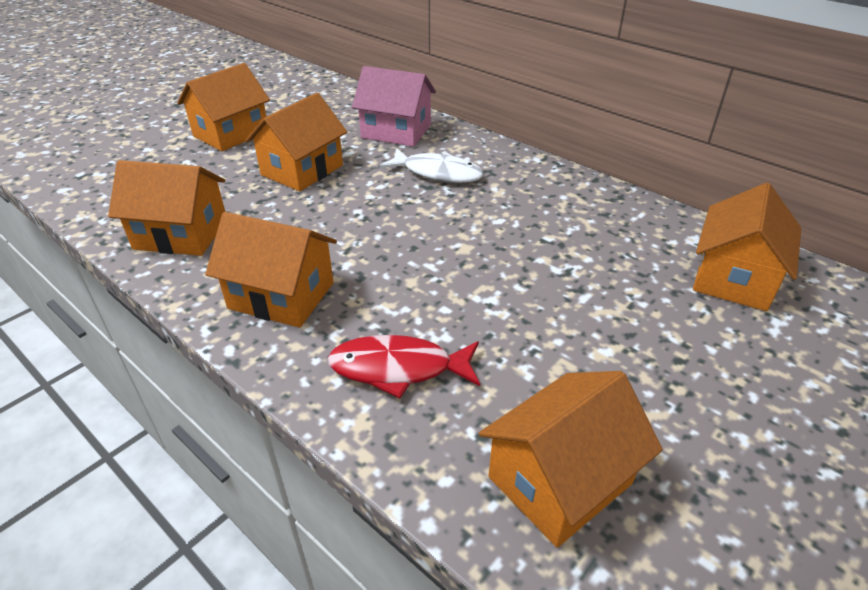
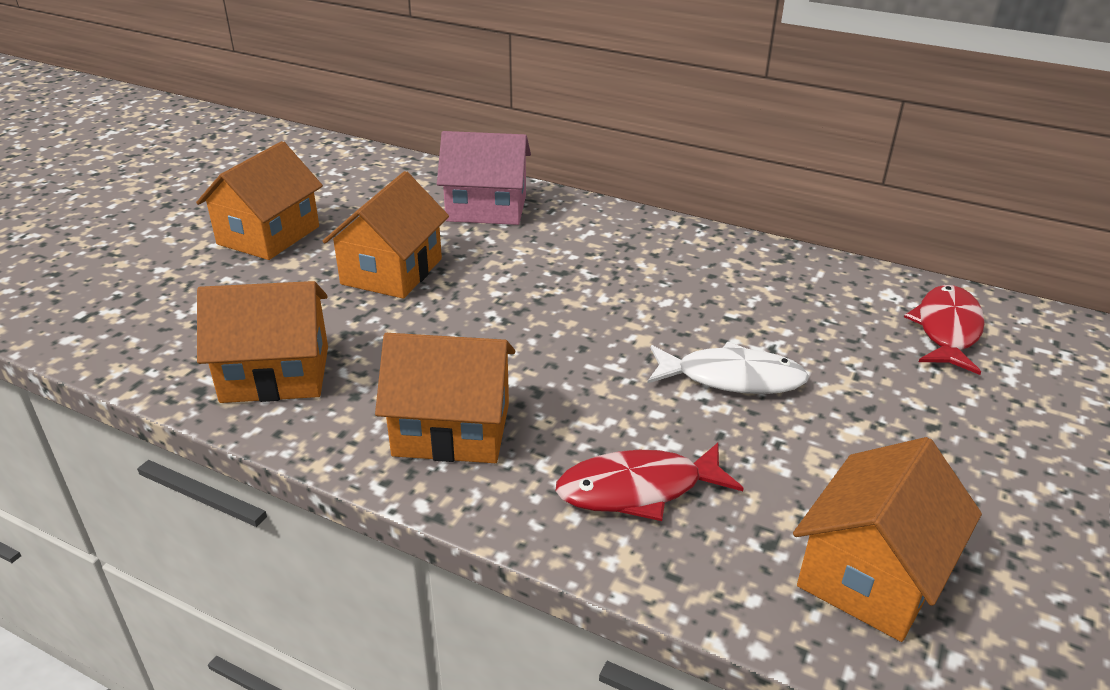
camera: 15 degrees left, 5 degrees down
(438, 173) = (565, 254): white fish -> white fish (732, 378)
(733, 278) = (947, 330): orange house -> red fish

